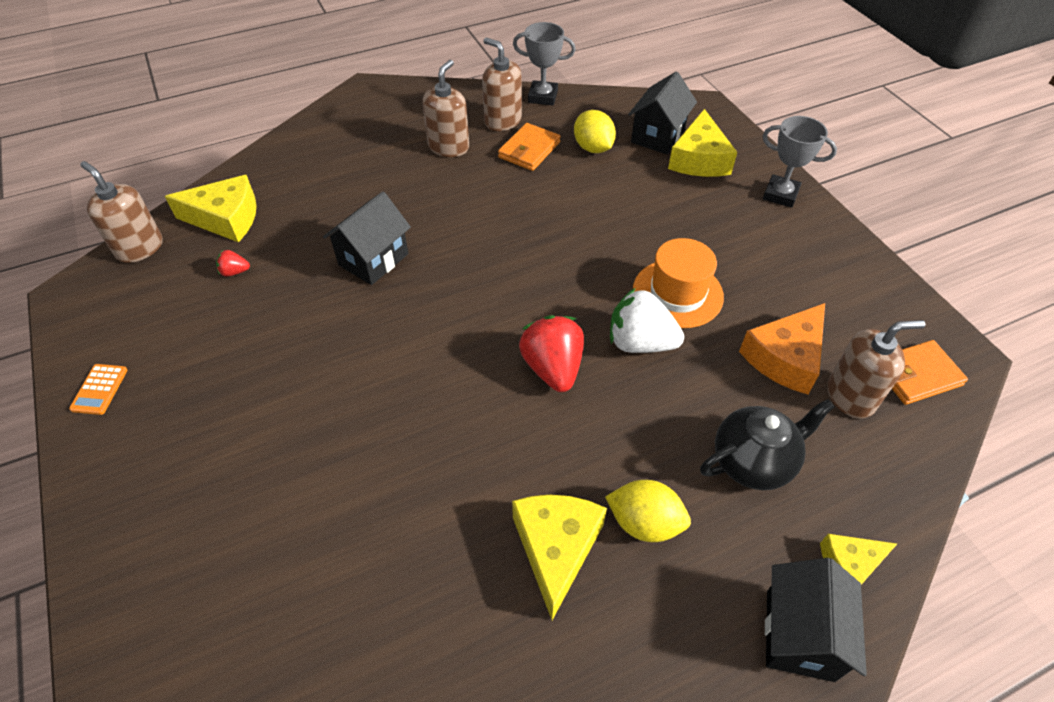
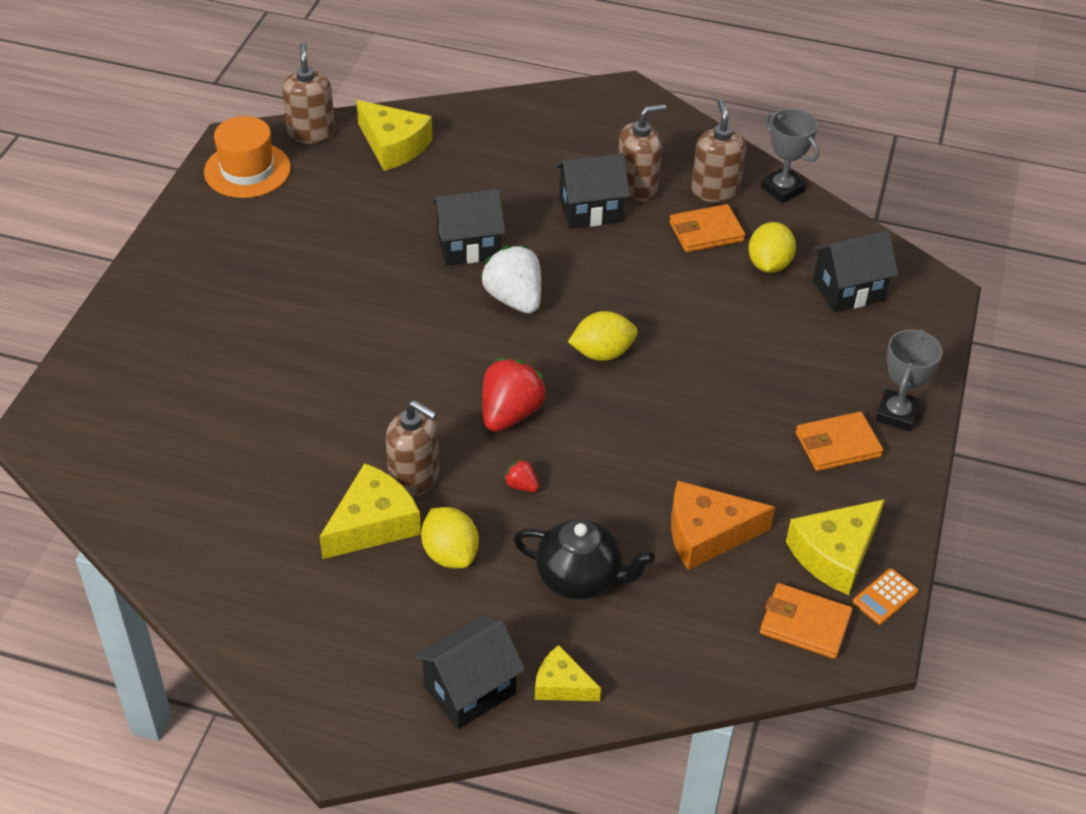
camera: 40 degrees right, 5 degrees down
(99, 389) = (195, 223): orange calculator -> orange calculator (885, 597)
(235, 272) = (358, 193): red strawberry -> red strawberry (521, 485)
(434, 180) = (590, 210): none -> black house
(562, 276) = (602, 353): none -> yellow lemon
(640, 342) = (601, 442): white strawberry -> white strawberry (514, 299)
(677, 293) = (682, 429): orange hat -> orange hat (247, 170)
(699, 159) = (860, 335): yellow cheese -> yellow cheese (834, 554)
(776, 237) = (837, 445): none -> orange wallet
(780, 194) = (897, 414): grey trophy -> grey trophy turned 45 degrees clockwise
(851, 396) = (723, 596): brown soap dispenser -> brown soap dispenser (414, 478)

